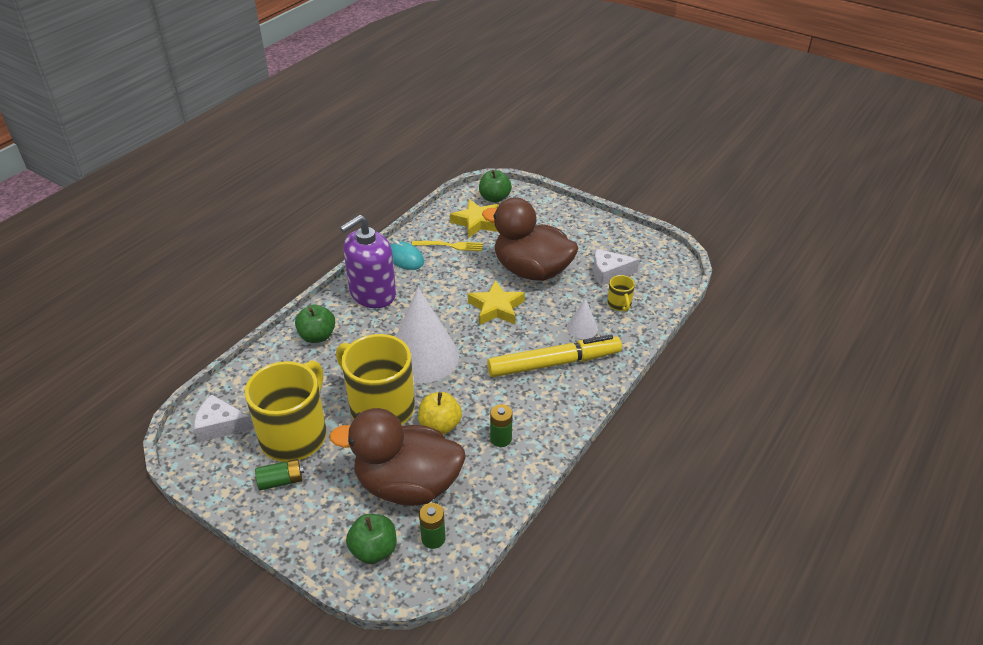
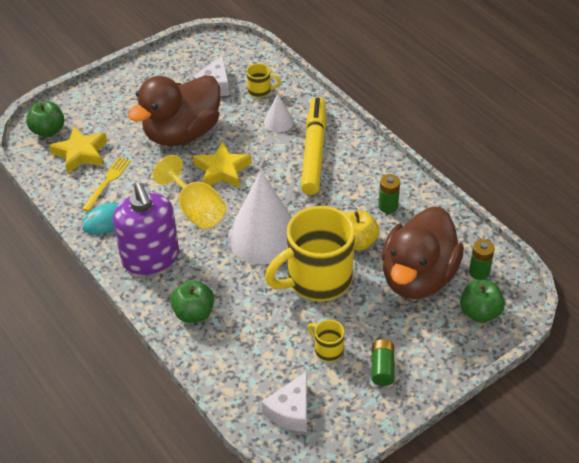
camera: 70 degrees left, 5 degrees up
(295, 435) = (327, 350): yellow mug -> yellow mug, size x0.43
(438, 305) = (196, 210): none -> yellow goblet

